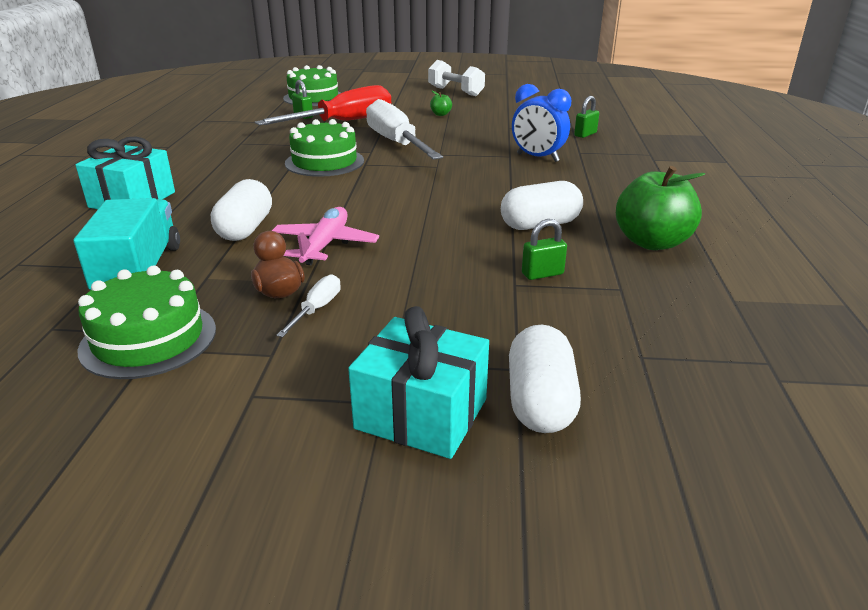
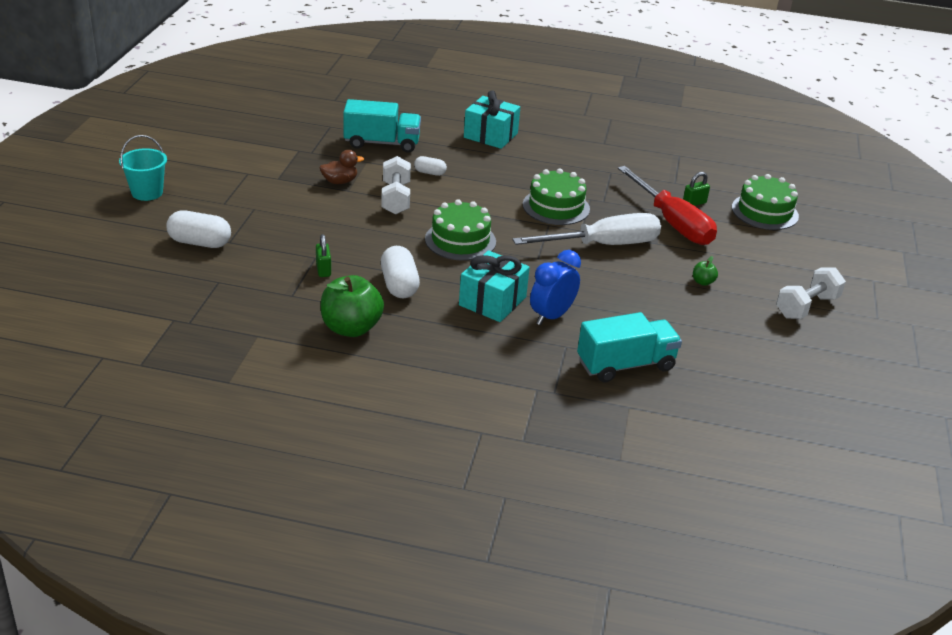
camera: 95 degrees right, 5 degrees up
(149, 339) = (307, 149): green cake -> green cake (460, 240)
(245, 229) = (430, 173): white capsule -> white capsule, size x0.57
(317, 309) = (315, 191): white screwdriver -> none
(325, 245) = (396, 198): pink plane -> white dumbbell
(366, 541) = (147, 192): none -> turquoise bucket
(421, 414) = (210, 211): turquoise gift -> turquoise gift (492, 301)
(585, 134) = (625, 365): green padlock -> turquoise truck

